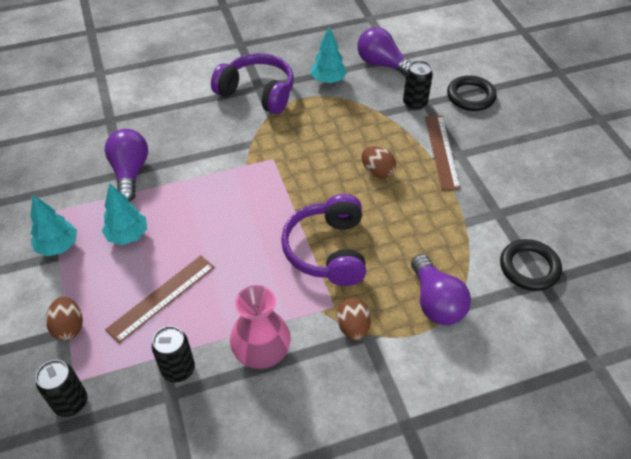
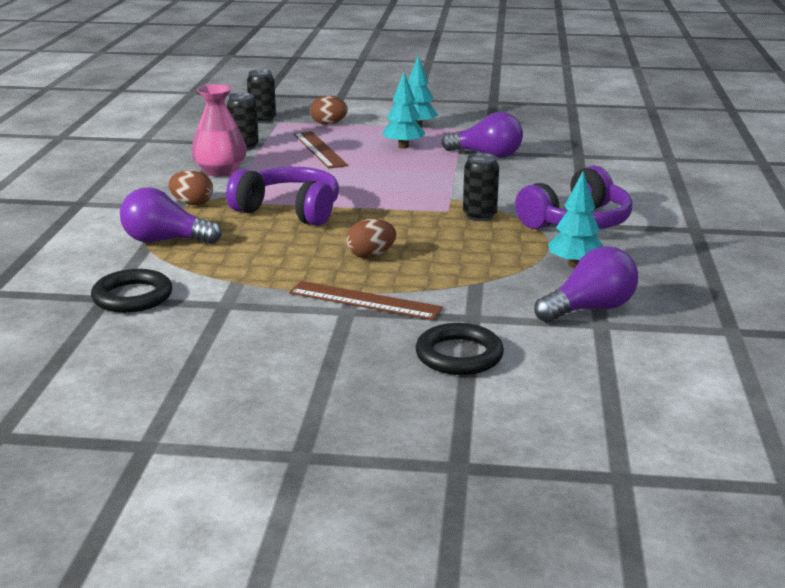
camera: 115 degrees right, 25 degrees down
(415, 103) = (477, 309): black can -> black can (479, 216)

